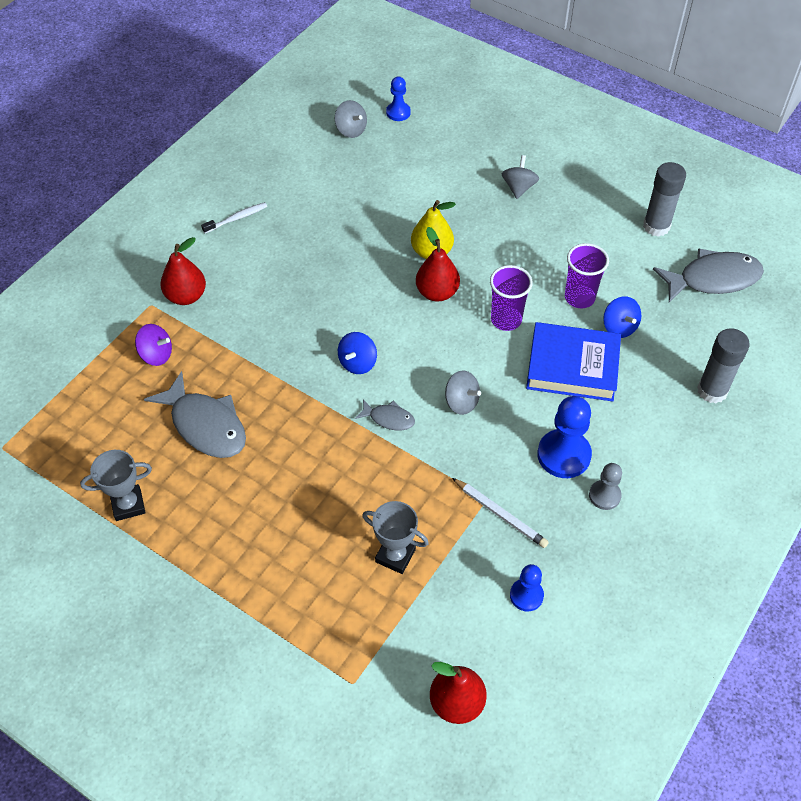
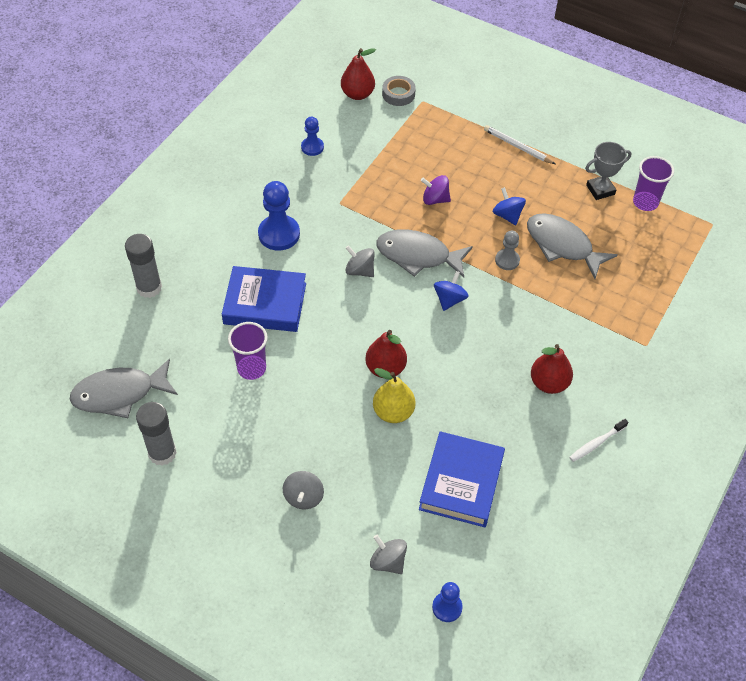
camera: 175 degrees right, 0 degrees up
(156, 355) = (623, 299): purple spinning top -> purple spinning top (435, 199)
(186, 296) = (617, 355): red pear -> red pear (549, 383)
(351, 130) = (499, 574): grey spinning top -> grey spinning top (388, 561)
(373, 193) = (461, 482): none -> blue book
(389, 418) = (418, 255): grey fish -> grey fish, size x1.99
(390, 700) = (398, 94): none -> grey tape
(395, 556) = (403, 166): grey trophy -> none
(500, 514) = (329, 193): white pencil -> white pencil (517, 147)
(506, 320) = (321, 344): purple cup -> purple cup (645, 202)
(604, 496) = (251, 208): grey pawn -> grey pawn (507, 260)
(619, 327) = (219, 341): blue spinning top -> blue spinning top (507, 215)

